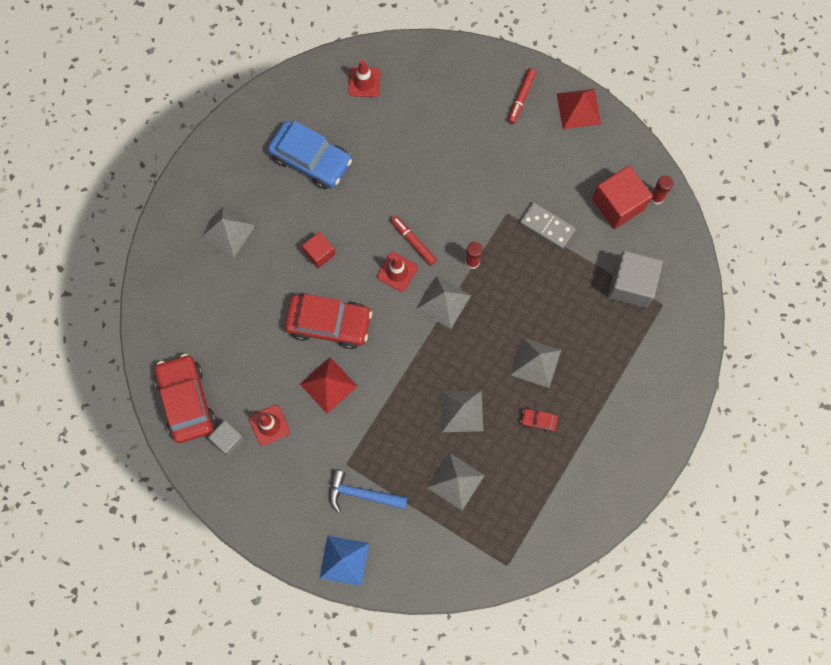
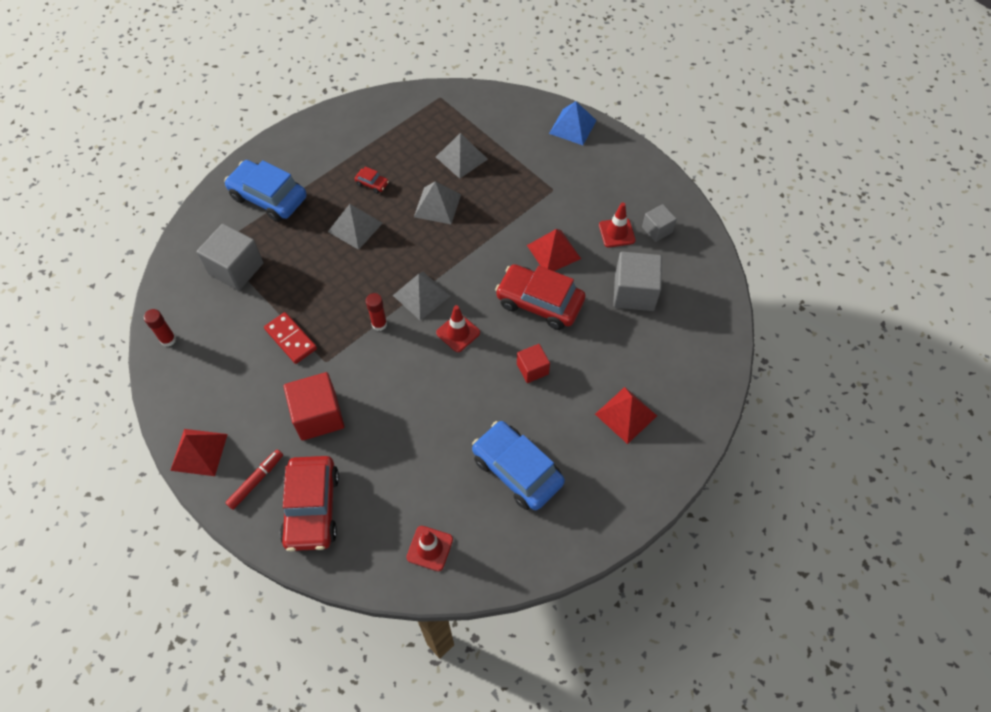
camera: 165 degrees left, 15 degrees down
(186, 401) = (692, 268): red car -> red car (312, 508)
(228, 231) = (626, 414): grey pyramid -> red pyramid
(240, 358) = (634, 292): none -> grey cube
(361, 494) = (545, 166): blue hammer -> none
(413, 241) = (432, 357): red marker -> none
(547, 226) = (291, 339): grey domino -> red domino
(618, 204) = (209, 343): red cube -> red cube (318, 416)
(638, 375) = (268, 197): none -> blue car

